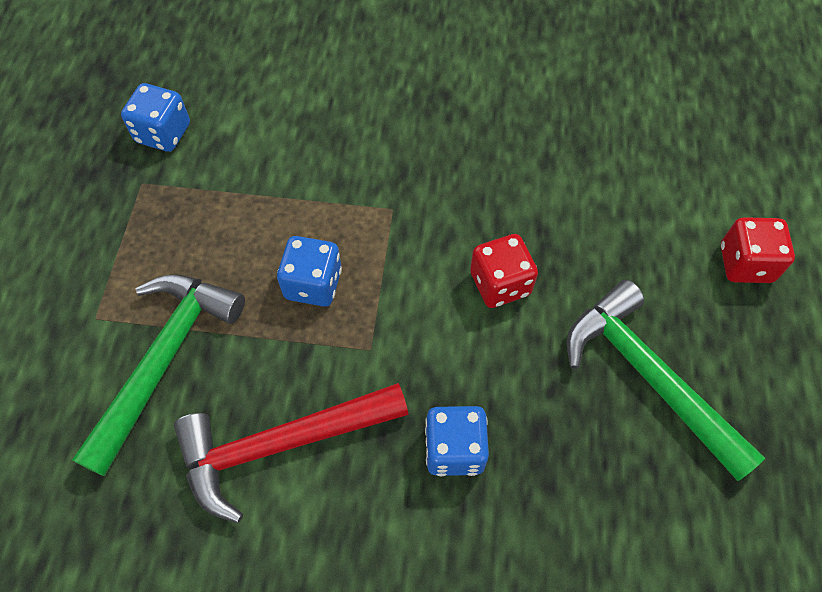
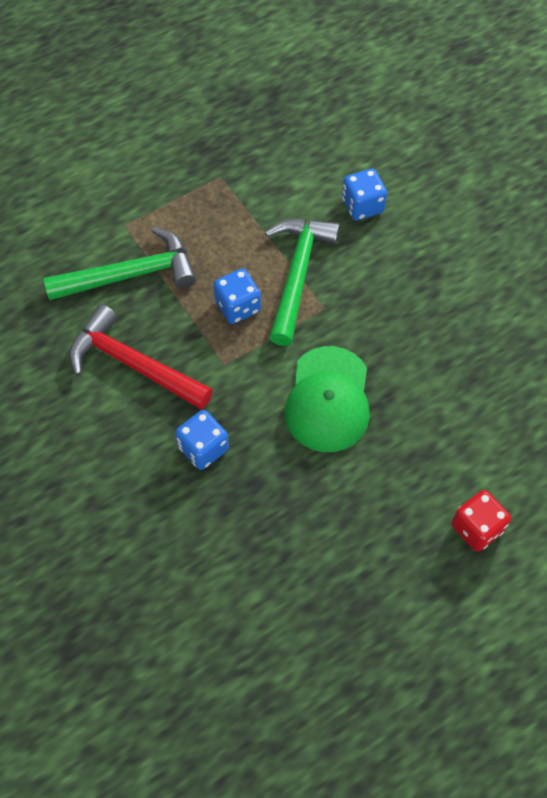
camera: 50 degrees right, 0 degrees up
(163, 133) = (261, 159): blue dice -> blue dice (362, 206)
(500, 284) = (328, 399): red dice -> green cap
(648, 377) = (340, 520): green hammer -> green hammer (297, 275)

